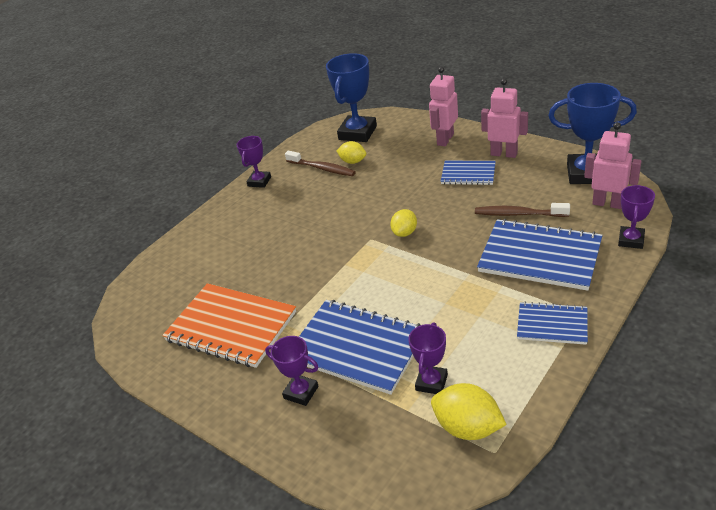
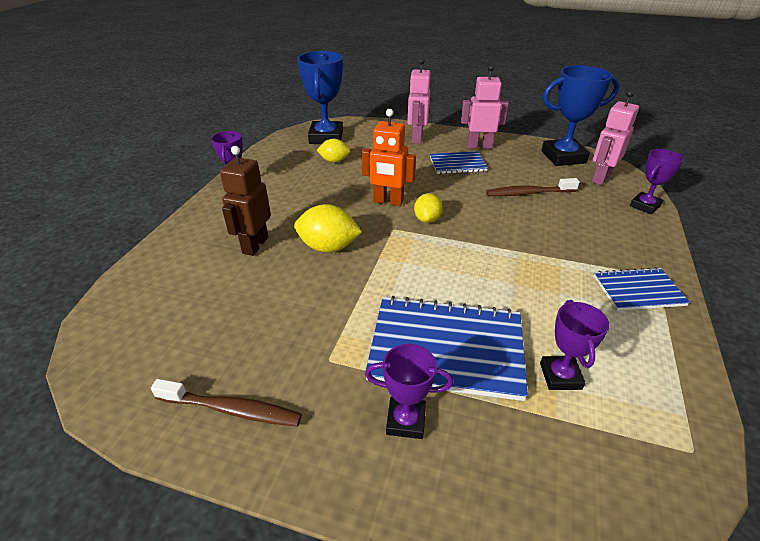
camera: 25 degrees left, 0 degrees up
(231, 326) = (267, 348): orange notebook -> none
(253, 242) = (255, 245): none -> brown robot
(322, 168) = (304, 169): brown toothbrush -> brown toothbrush (232, 409)
(379, 210) = (388, 201): none -> orange robot
(467, 428) = (640, 426): yellow lemon -> yellow lemon (328, 247)
(540, 256) = (576, 228): blue notebook -> none
(608, 203) = (600, 178): pink robot -> pink robot turned 60 degrees counterclockwise
(631, 240) = (645, 206): purple trophy -> purple trophy turned 45 degrees clockwise

